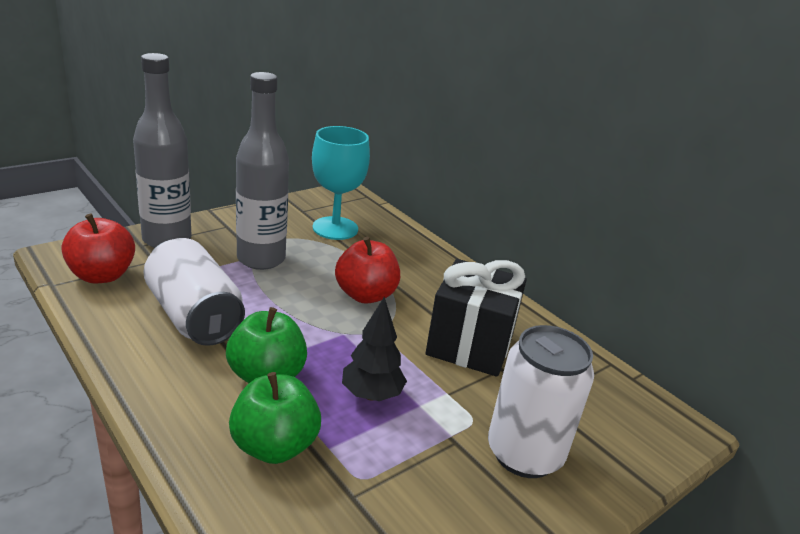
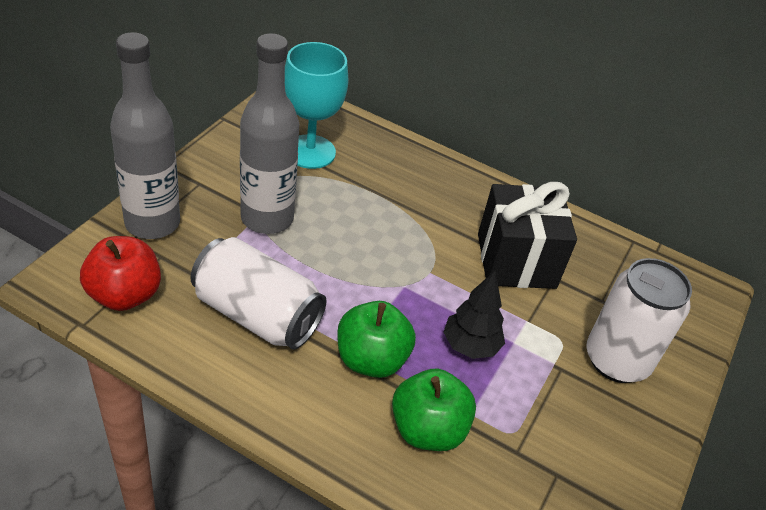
camera: 25 degrees left, 15 degrees up
(365, 295) = (394, 232): red apple -> none

